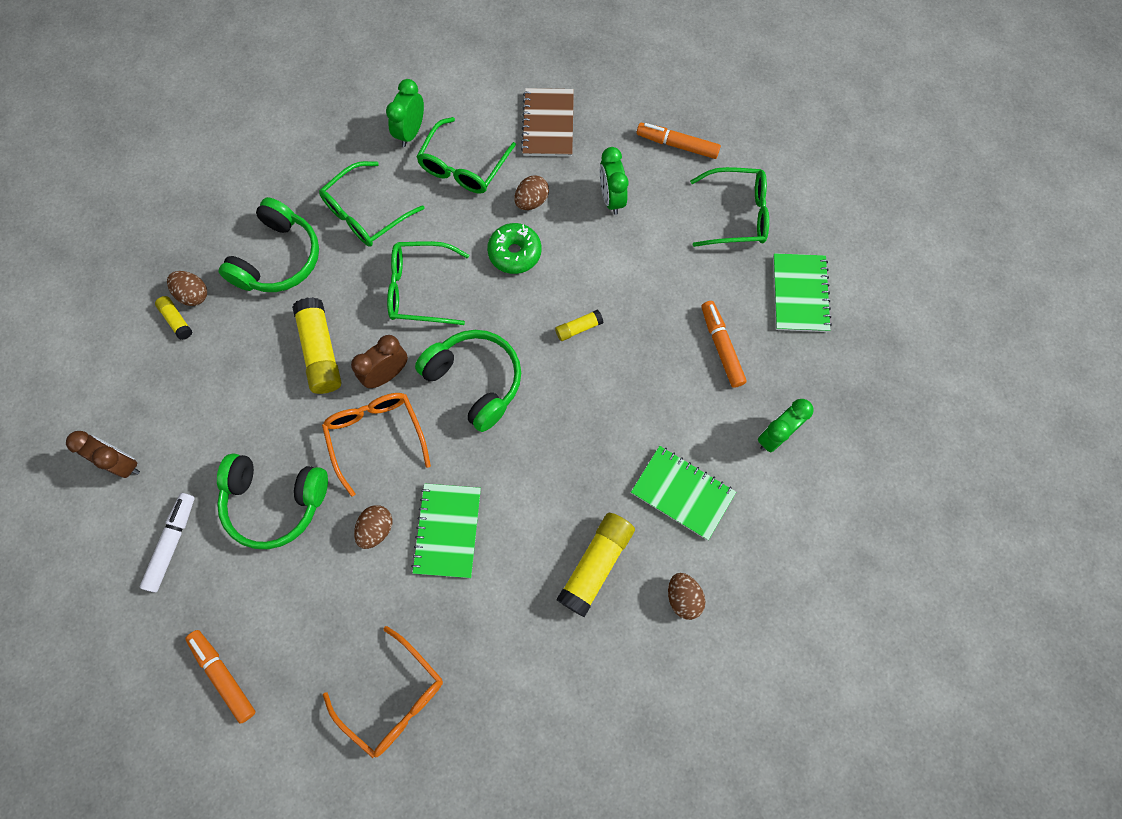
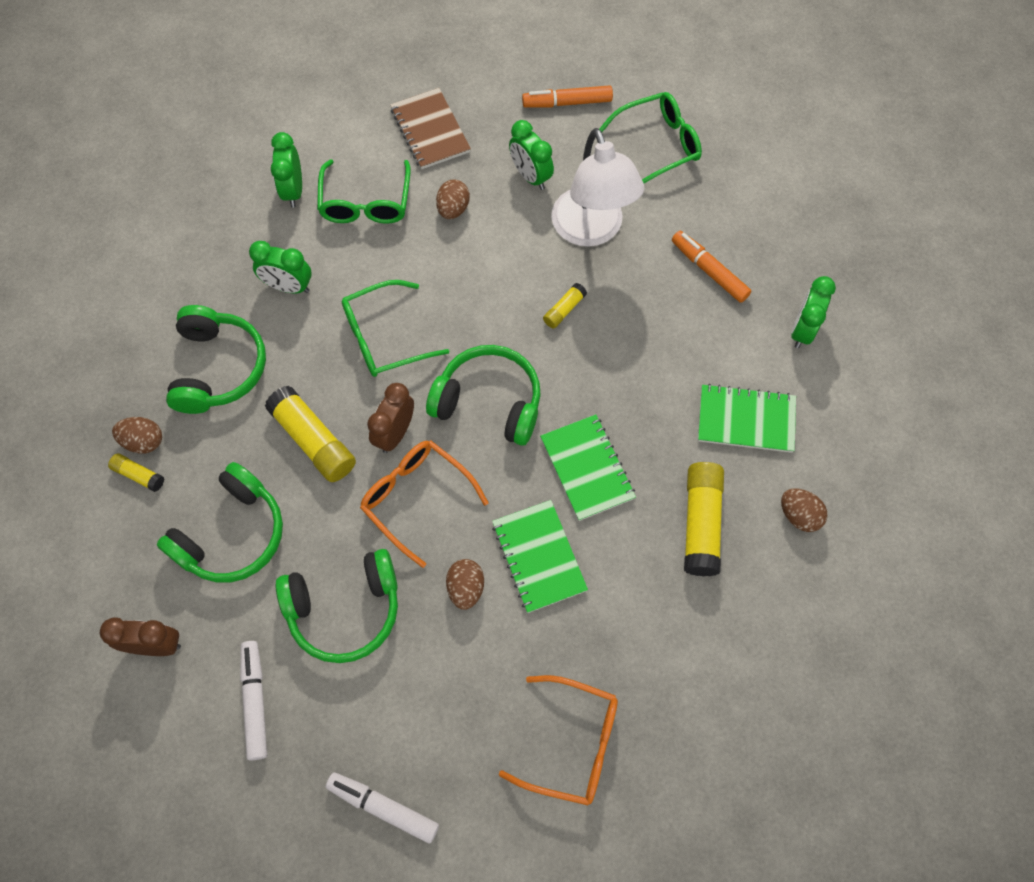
camera: 25 degrees left, 5 degrees down
(221, 400) = (232, 534): none -> green headphones
(223, 675) = (383, 807): orange marker -> white marker
(366, 213) = (288, 287): green glasses -> green clock
(515, 253) = (462, 264): green donut -> none
(638, 268) = (591, 230): none -> white lamp
(800, 294) = (755, 193): green notebook -> green notebook (587, 468)

